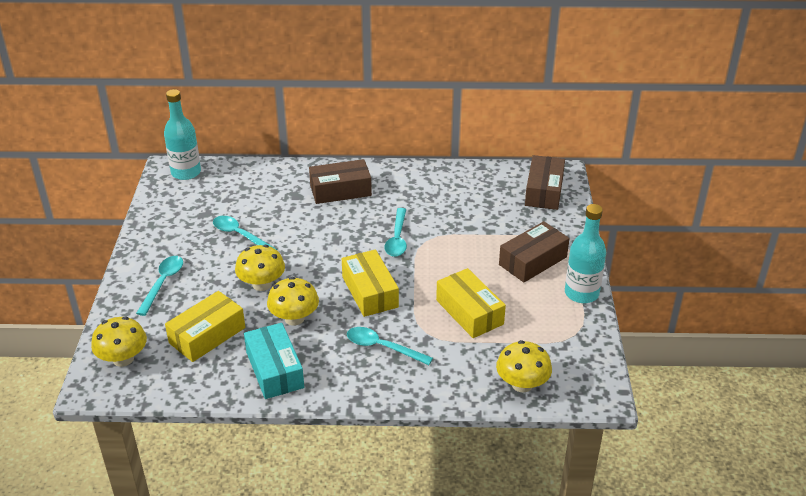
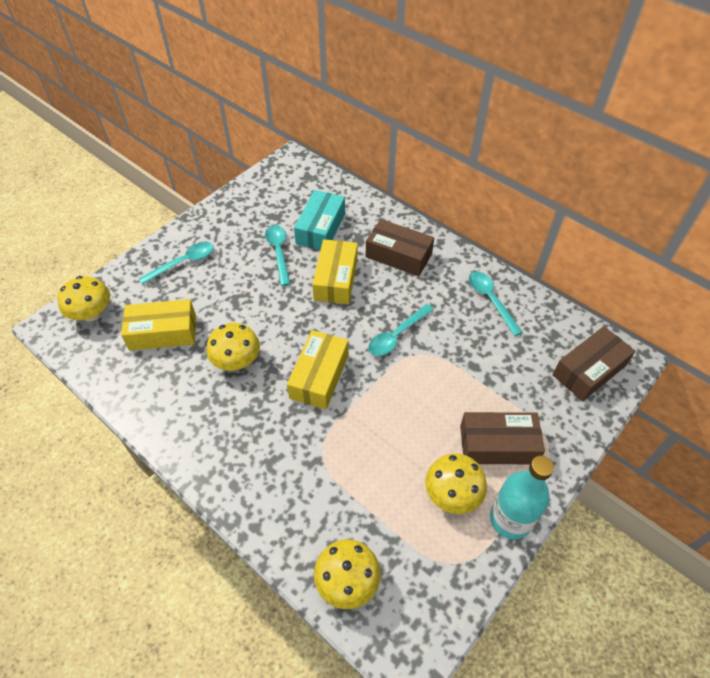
camera: 40 degrees right, 15 degrees up
(186, 172) = (299, 170): turquoise bottle -> none
(262, 284) = (247, 310): yellow mushroom -> yellow mushroom (452, 494)
(274, 370) = (173, 401): turquoise box -> turquoise box (321, 228)
(382, 347) = (272, 442): turquoise spoon -> turquoise spoon (491, 300)
(469, 312) = (381, 460): yellow box -> yellow box (336, 279)

